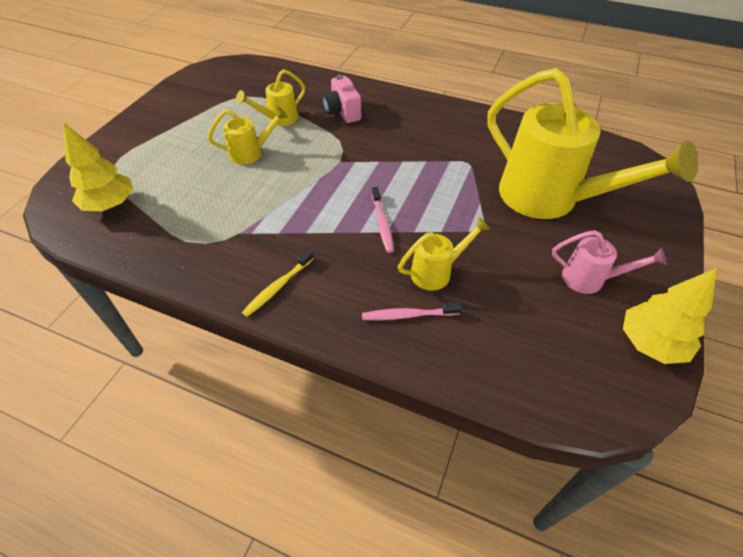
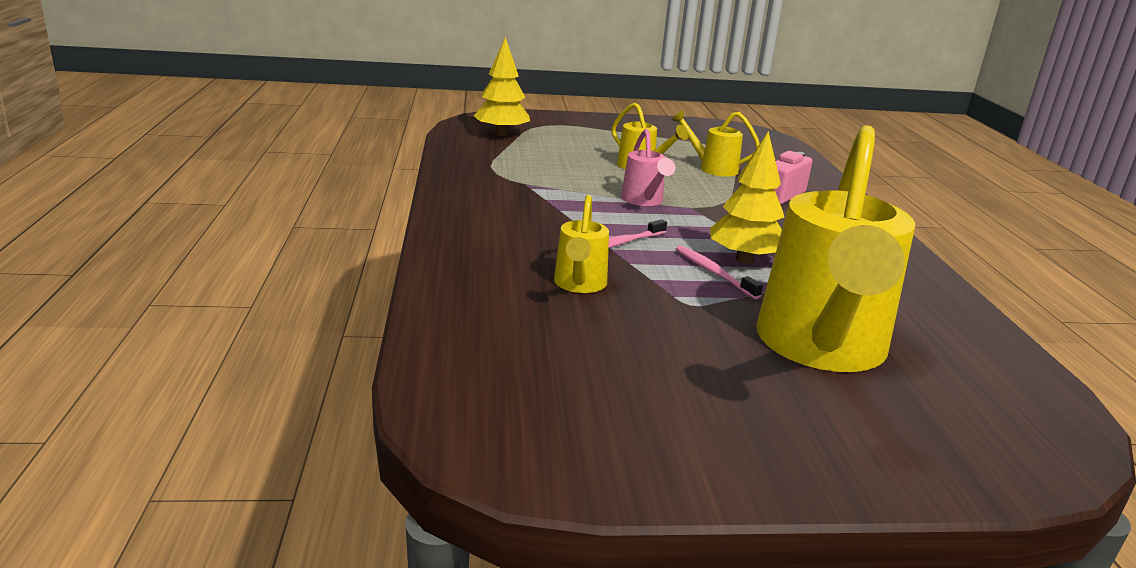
camera: 60 degrees right, 25 degrees down
(278, 287) = (473, 211): yellow toothbrush -> none
(408, 315) = (496, 278): pink toothbrush -> pink toothbrush (713, 273)
(437, 272) = (579, 285): yellow watering can -> yellow watering can turned 60 degrees clockwise
(590, 279) = (689, 398): pink watering can -> pink watering can (644, 201)
(650, 343) = (611, 464): yellow tree -> yellow tree (744, 259)

